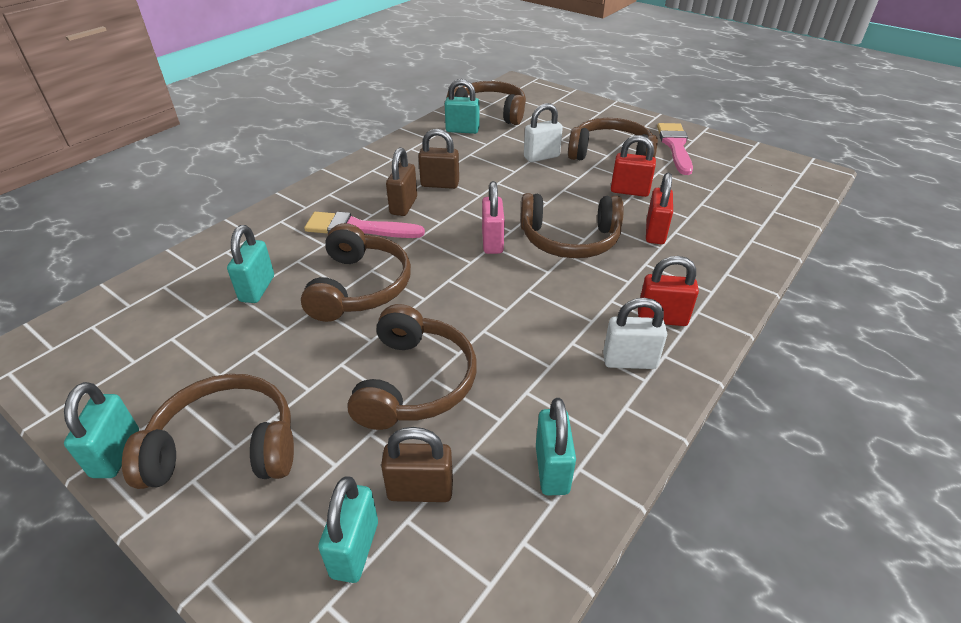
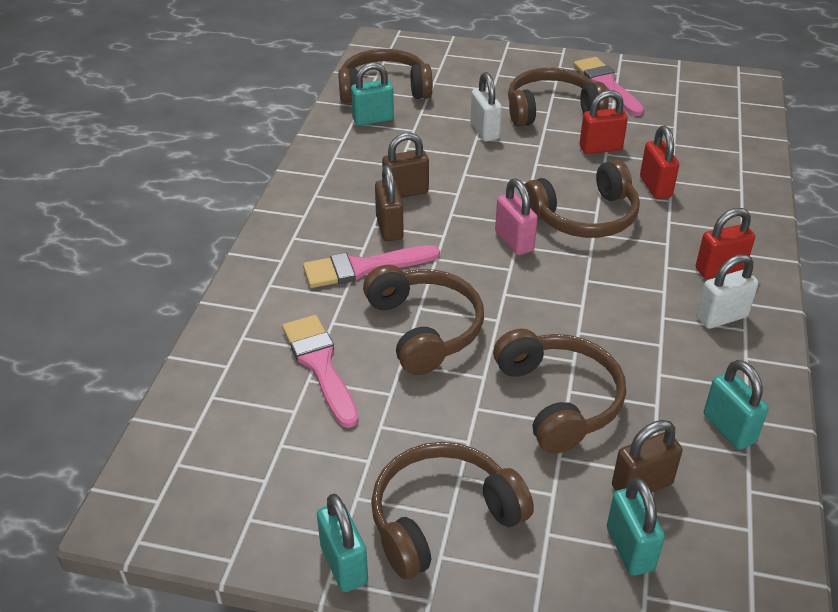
camera: 25 degrees left, 0 degrees up
(257, 289) = (320, 365): turquoise padlock -> pink brush
(541, 157) = (484, 131): white padlock -> white padlock turned 60 degrees counterclockwise

